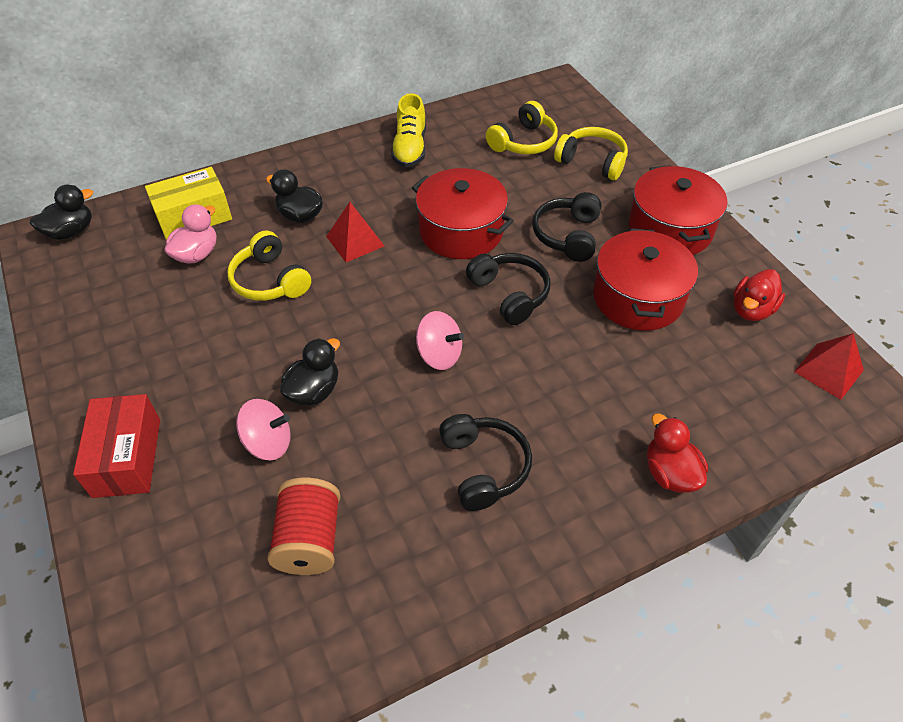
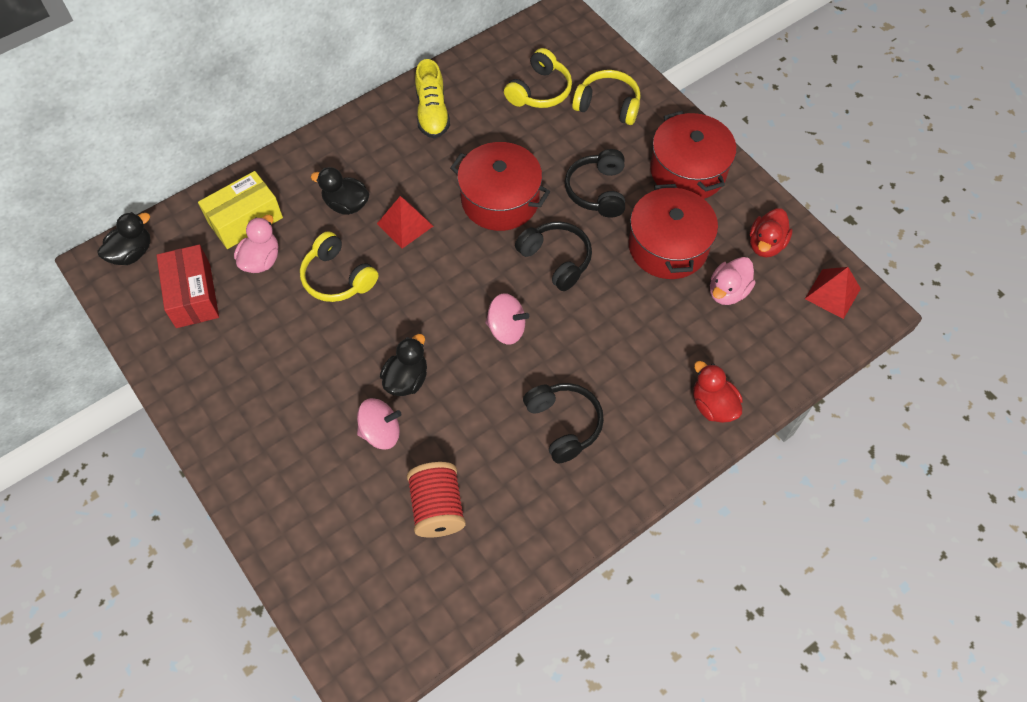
camera: 10 degrees left, 10 degrees up
(127, 457) = (265, 464): red box -> red box (193, 295)
(702, 352) = (727, 291): none -> pink duck

